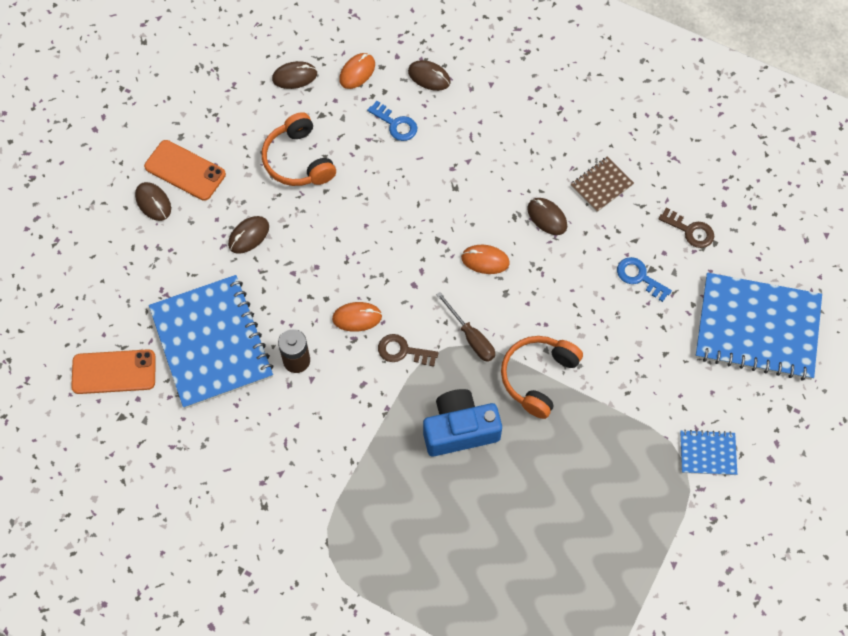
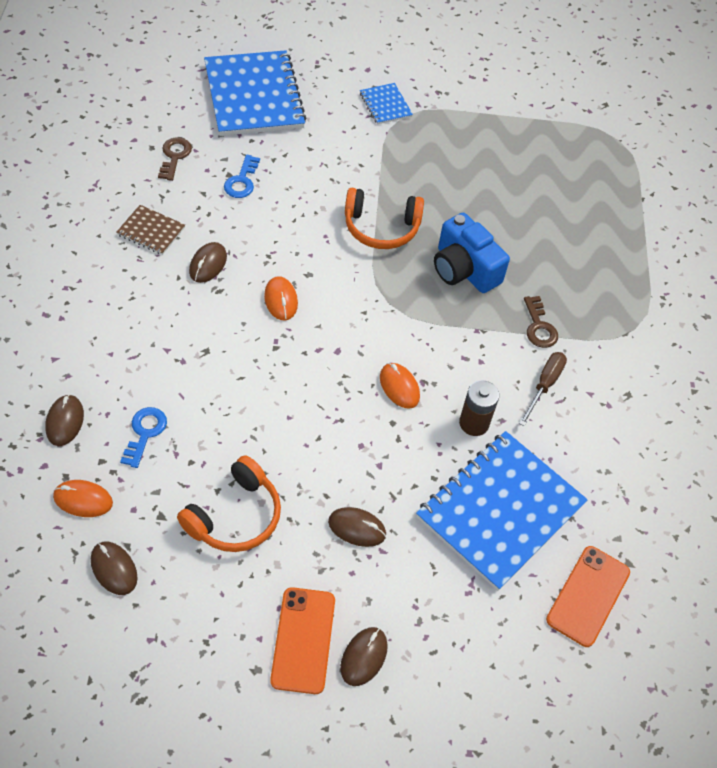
camera: 120 degrees left, 10 degrees down
(114, 372) = (588, 595): orange phone -> orange phone turned 60 degrees clockwise
(403, 351) = (413, 336): brown key -> brown key (539, 327)
(471, 337) = (369, 287): brown screwdriver -> brown screwdriver (544, 385)

